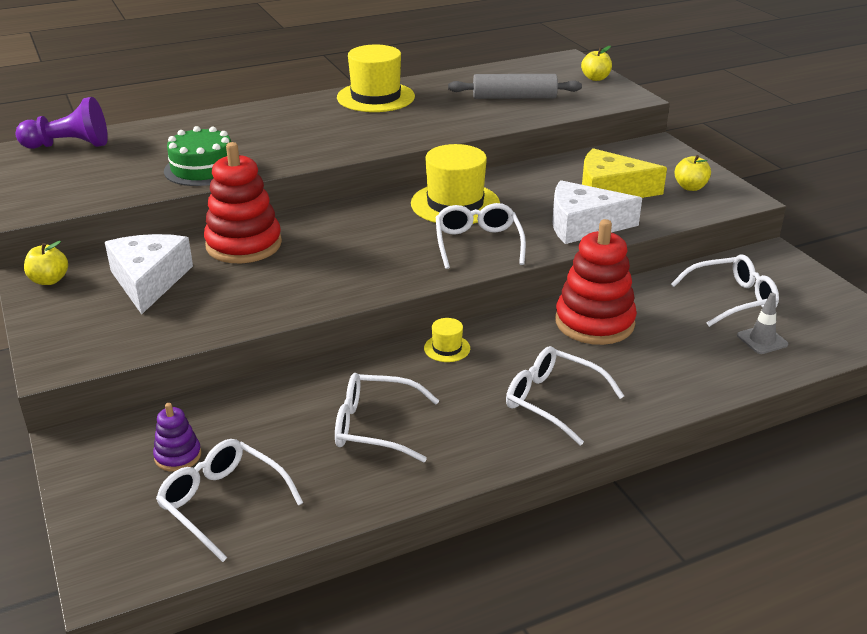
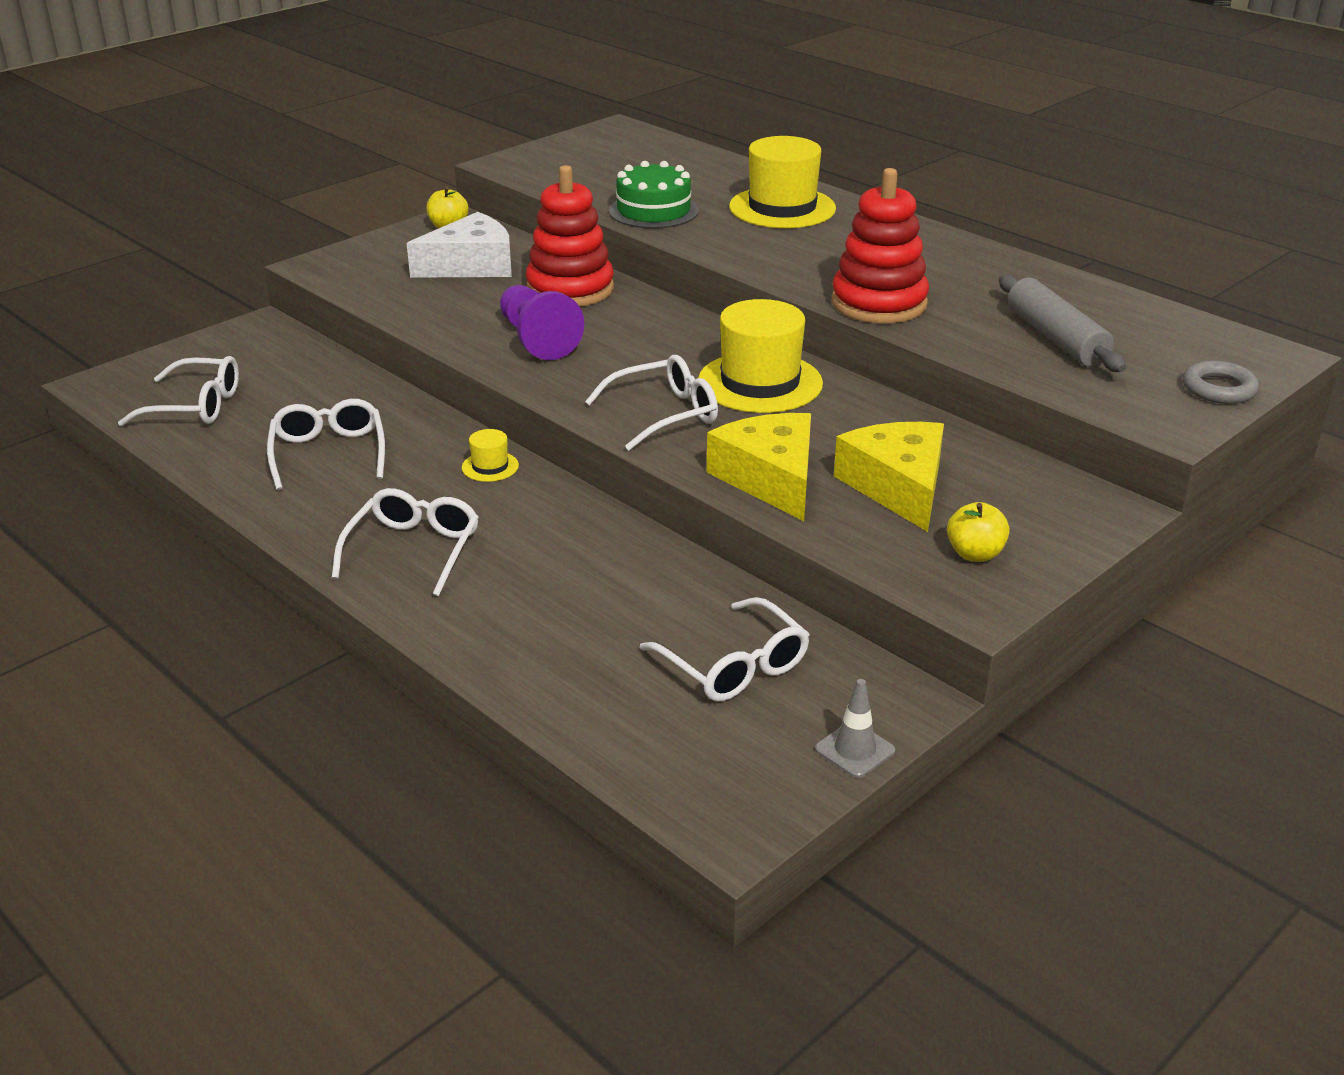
camera: 70 degrees right, 0 degrees up
(69, 145) = (656, 146): purple pawn -> purple pawn (537, 340)
(178, 456) = (255, 371): purple stacking toy -> none
(222, 502) = (196, 406): white glasses -> white glasses turned 75 degrees clockwise
(375, 97) = (948, 253): yellow hat -> yellow hat (782, 208)
(583, 225) = (770, 478): white cheese -> yellow cheese
(594, 322) = (601, 556): red stacking toy -> red stacking toy (879, 303)
(595, 78) = (1218, 389): yellow apple -> grey ring
(762, 340) = (632, 701): grey traffic cone -> grey traffic cone (854, 750)

